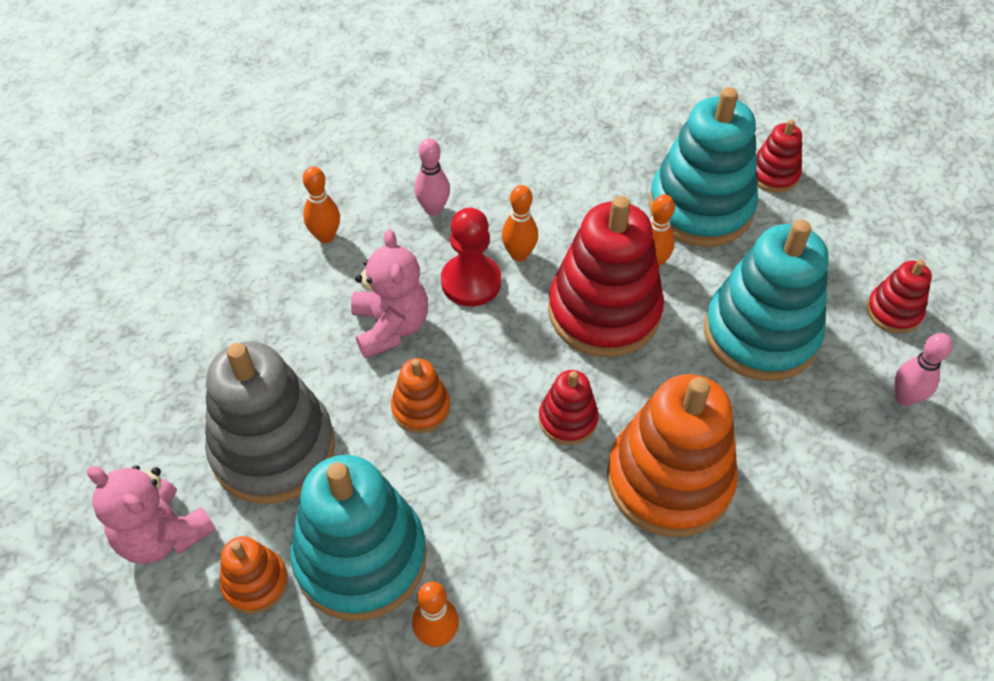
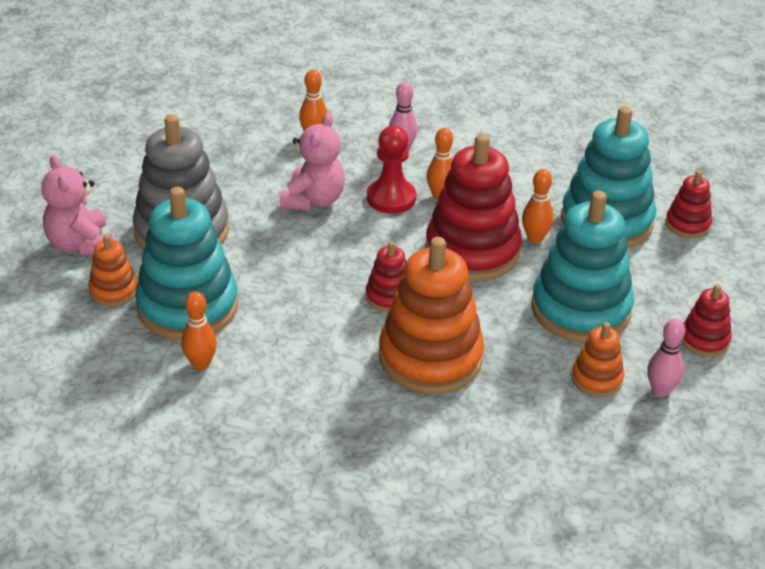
camera: 30 degrees right, 15 degrees down
(421, 408) = (294, 250): orange stacking toy -> orange stacking toy (596, 379)

